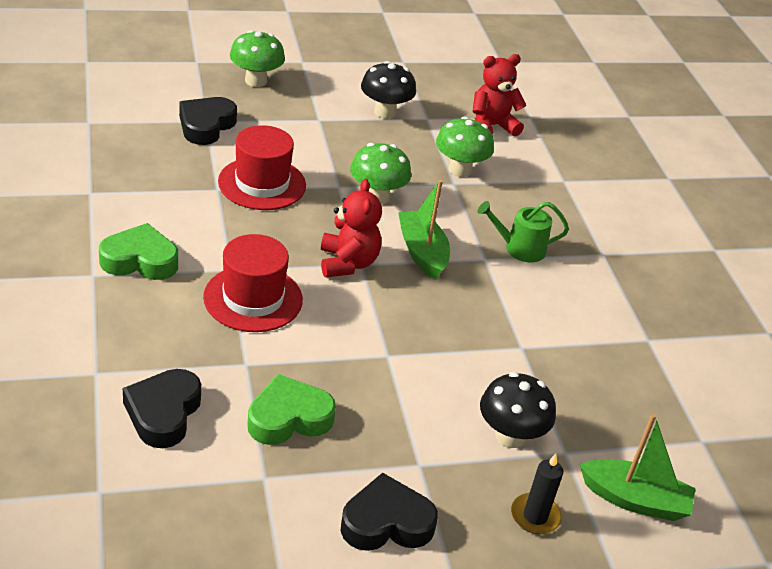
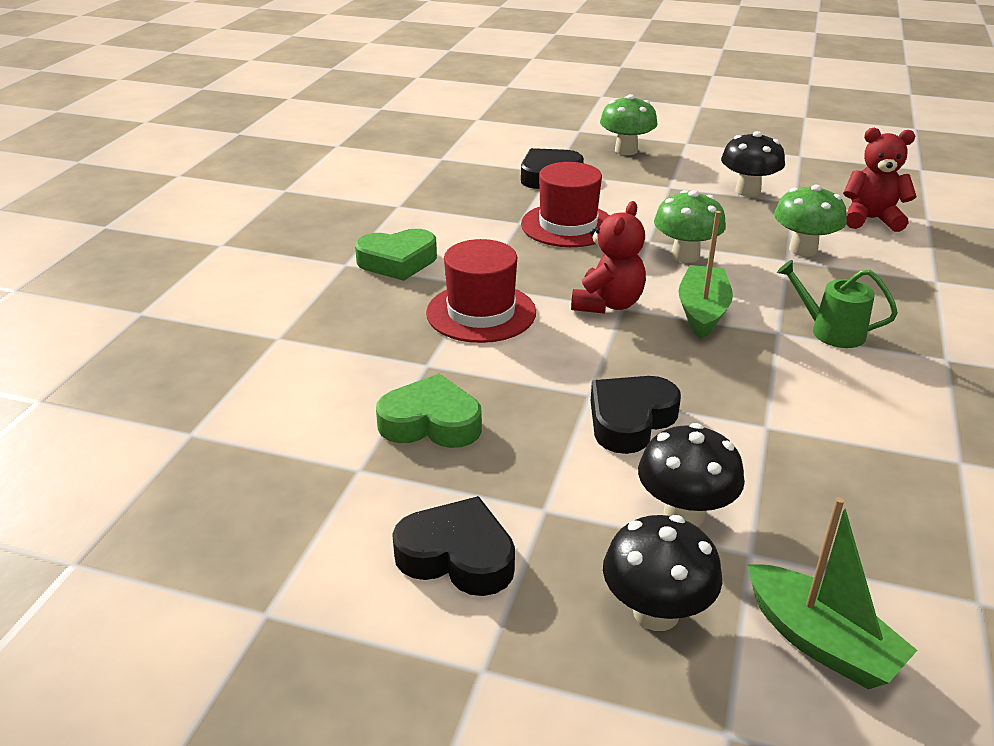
camera: 35 degrees right, 5 degrees down
(140, 260) = (397, 261): green heart -> green heart turned 135 degrees clockwise
(163, 413) = (309, 385): black heart -> black heart (630, 420)
(535, 516) = (656, 612): black candle -> black mushroom

